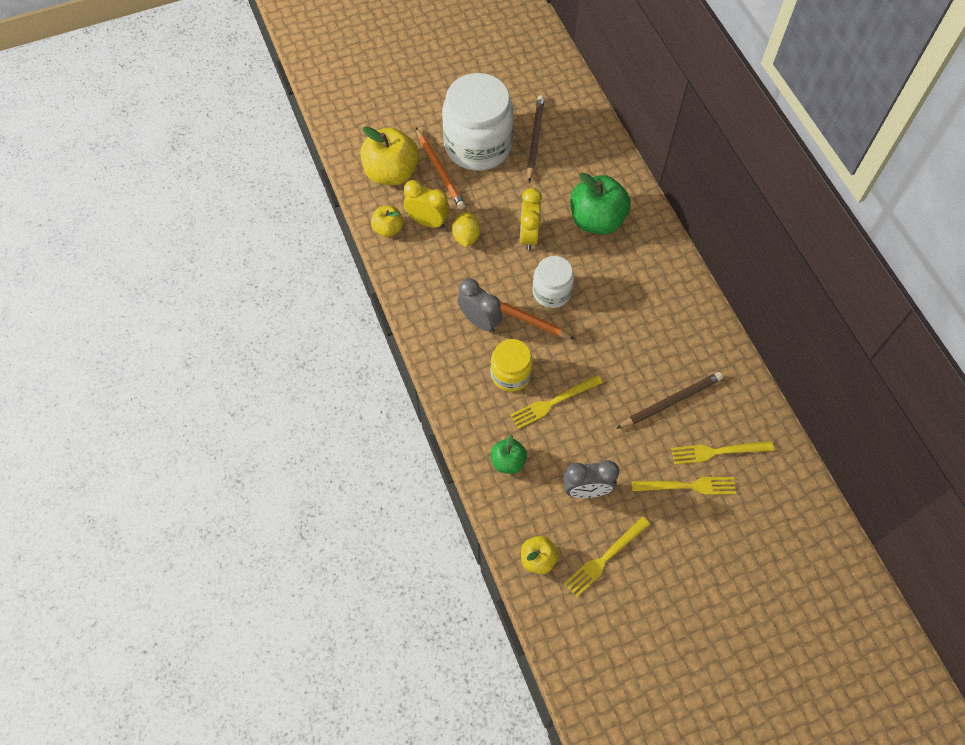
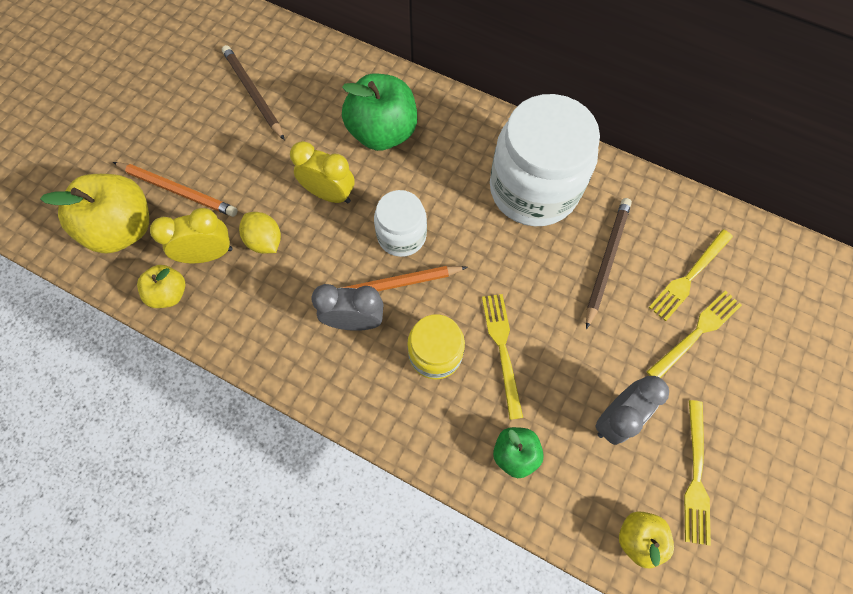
camera: 40 degrees left, 5 degrees up
(478, 146) = (198, 138): white jar -> white jar (533, 189)
(529, 236) = (329, 194): yellow clock -> yellow clock turned 150 degrees clockwise
(553, 402) = (502, 349): yellow fork -> yellow fork turned 150 degrees clockwise

